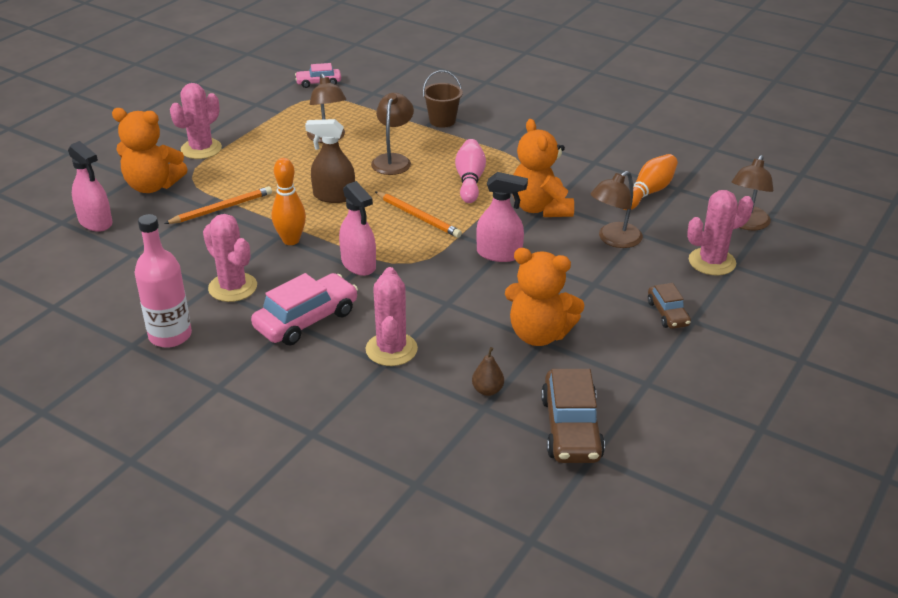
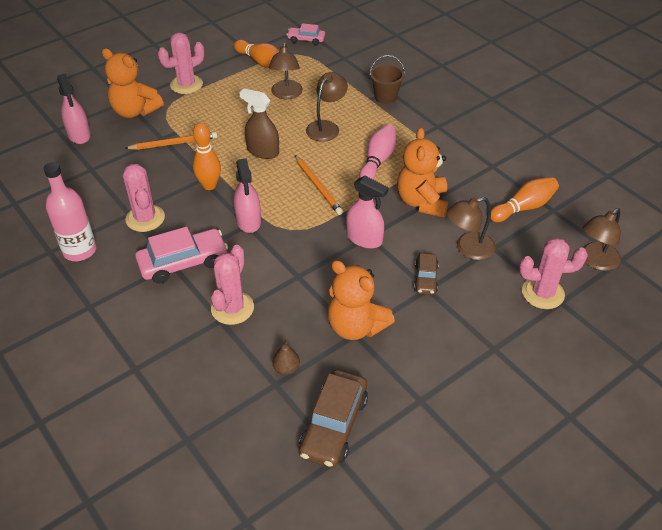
camera: 20 degrees right, 10 degrees up
(279, 112) = (261, 62): none -> orange bowling pin
(667, 313) = (475, 335): brown car -> brown car (425, 278)

